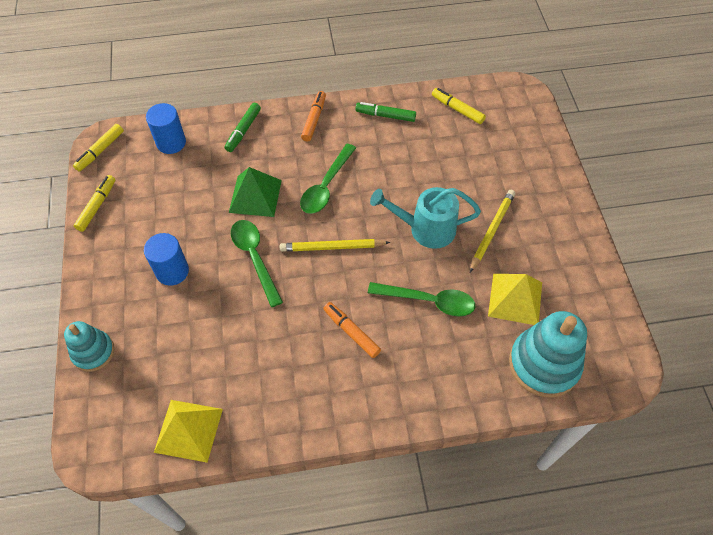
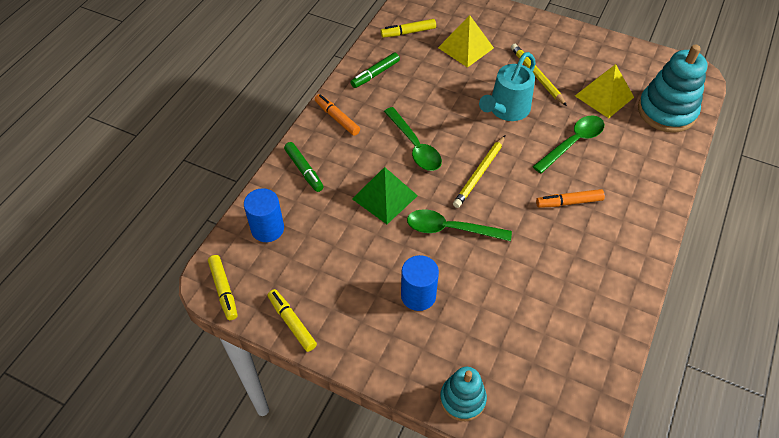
camera: 55 degrees left, 5 degrees down
(188, 430) = (591, 358): yellow pyramid -> yellow pyramid (466, 48)

